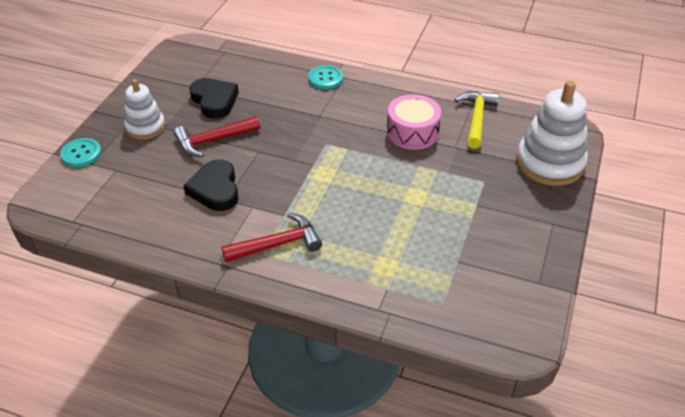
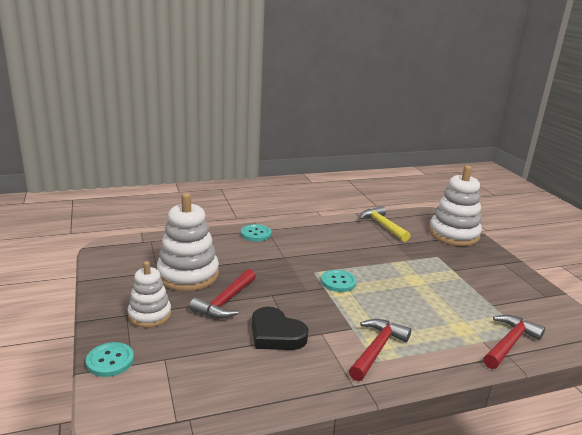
camera: 40 degrees left, 20 degrees down
(214, 101) = (188, 275): black heart -> white stacking toy
(334, 164) = (338, 282): none -> turquoise button
(411, 304) = (509, 343): none -> red hammer
(412, 132) = (358, 245): pink drum -> none

